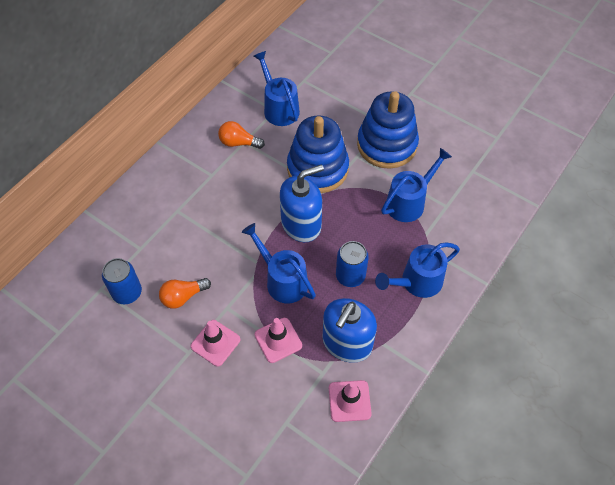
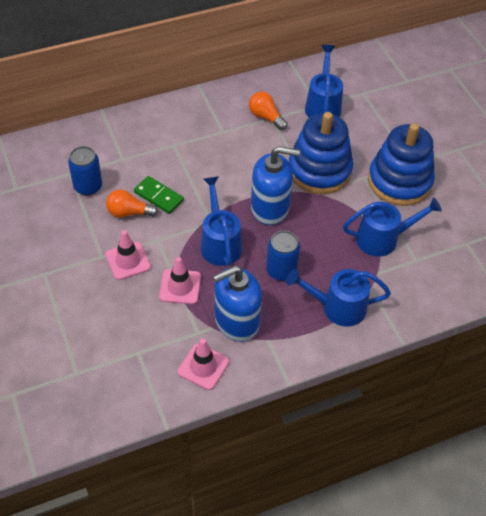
camera: 30 degrees right, 5 degrees down
(199, 267) = (158, 196): none -> green domino

